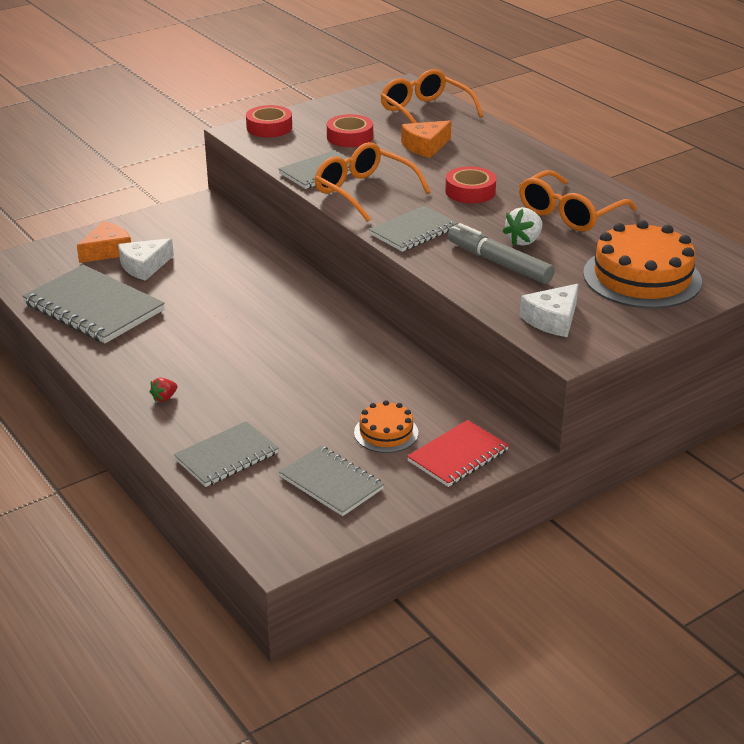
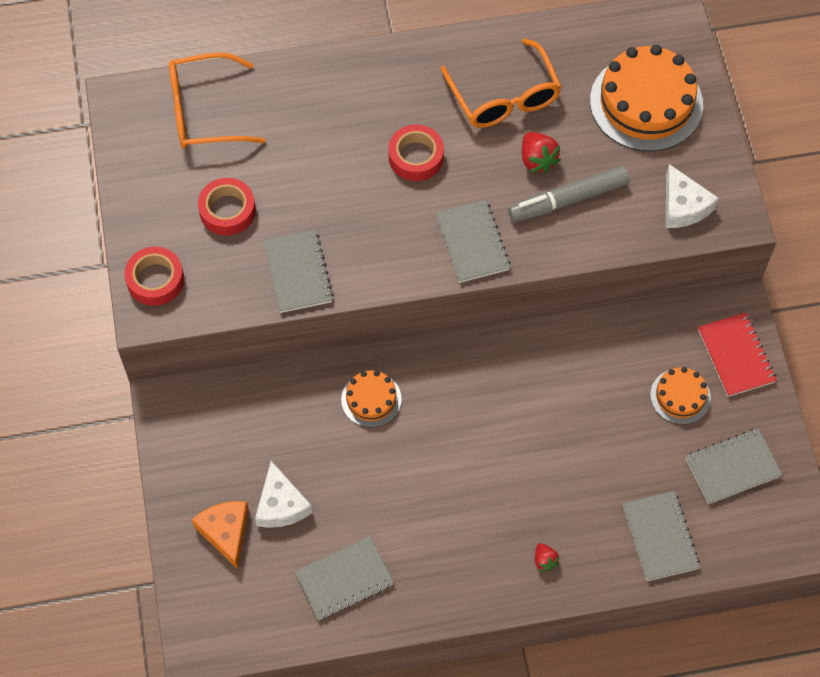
camera: 65 degrees left, 30 degrees up
(94, 307) = (344, 579): grey notebook -> grey notebook, size x0.61
(264, 280) = (371, 399): none -> orange cake
(363, 191) = (365, 250): orange glasses -> none
(425, 146) = (291, 150): orange cheese -> none
(524, 241) = (537, 160): white strawberry -> red strawberry

